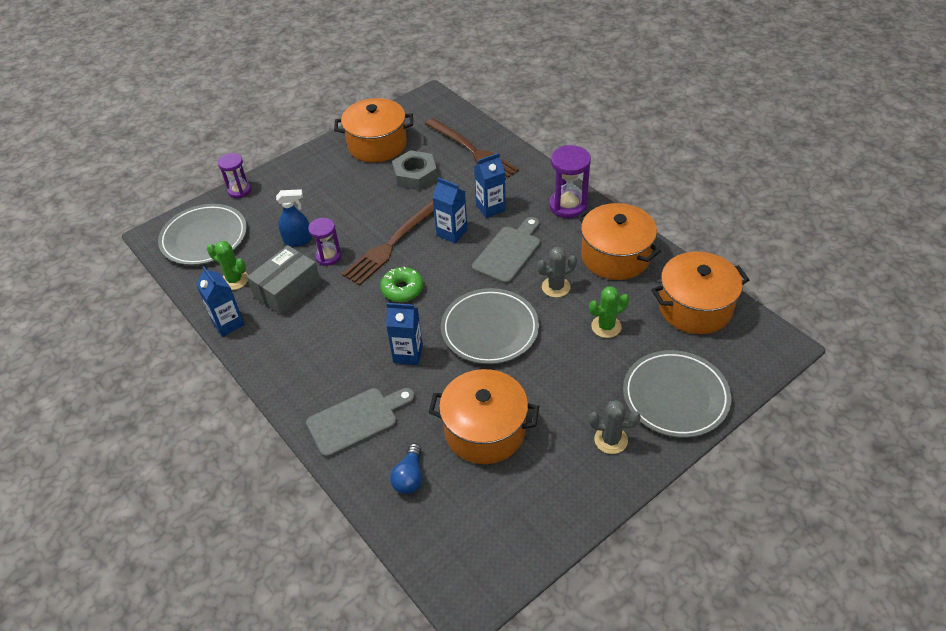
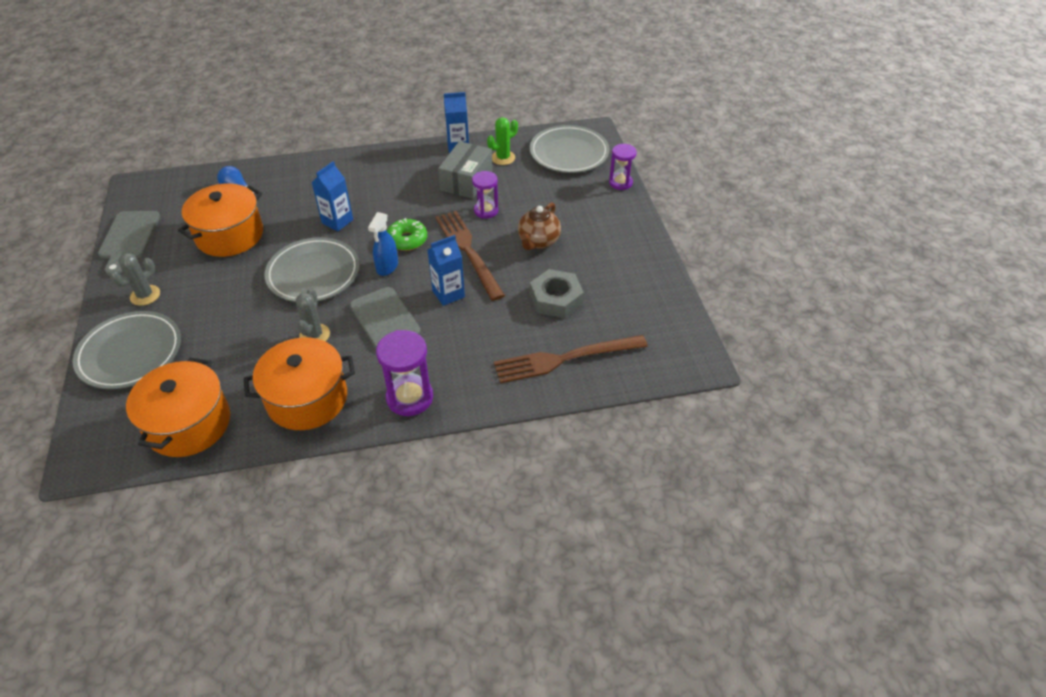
camera: 115 degrees right, 0 degrees up
(287, 290) = (466, 180): grey box -> grey box turned 45 degrees clockwise
(298, 240) = (522, 199): blue spray bottle -> blue spray bottle (387, 267)
(352, 209) = (538, 241): none -> brown teapot
(357, 420) = (307, 181): grey cutting board -> grey cutting board (129, 238)
(377, 144) = (630, 288): orange pot -> none
(490, 208) = (459, 335): blue carton -> none
(606, 326) = (239, 346): green cactus -> none

